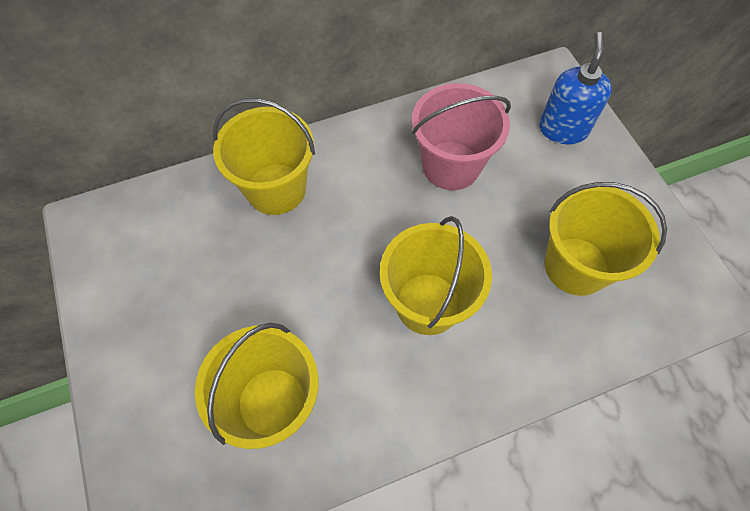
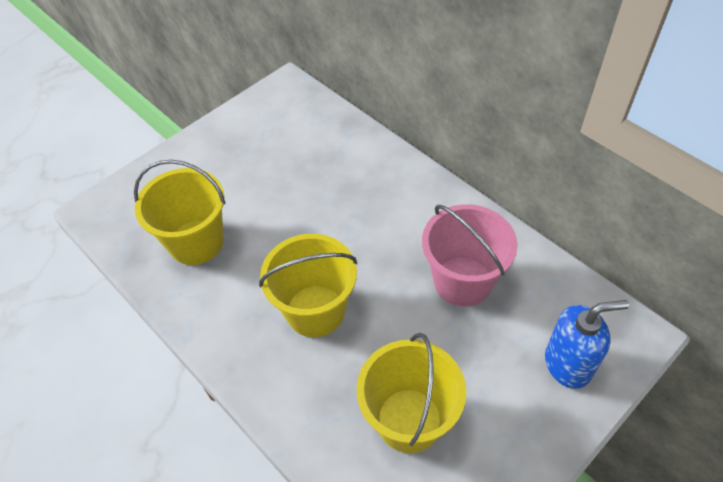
camera: 70 degrees right, 10 degrees down
(276, 189) = (369, 172): yellow bucket -> none

